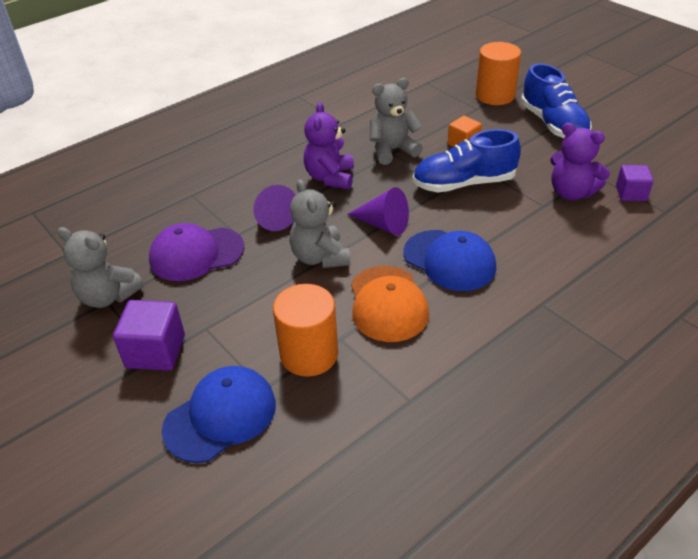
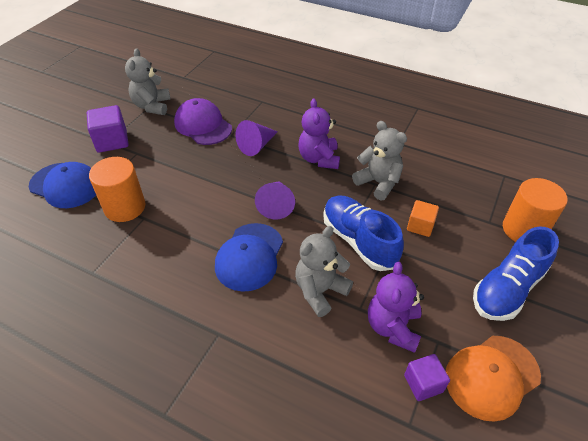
camera: 65 degrees right, 5 degrees up
(320, 257) = (223, 182): grey teddy bear -> grey teddy bear (320, 291)
(330, 177) = (319, 159): purple teddy bear -> purple teddy bear turned 75 degrees counterclockwise
(388, 304) = (186, 233): orange cap -> orange cap (491, 377)

